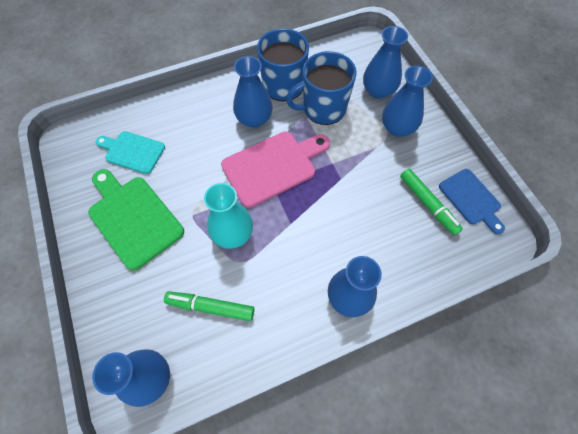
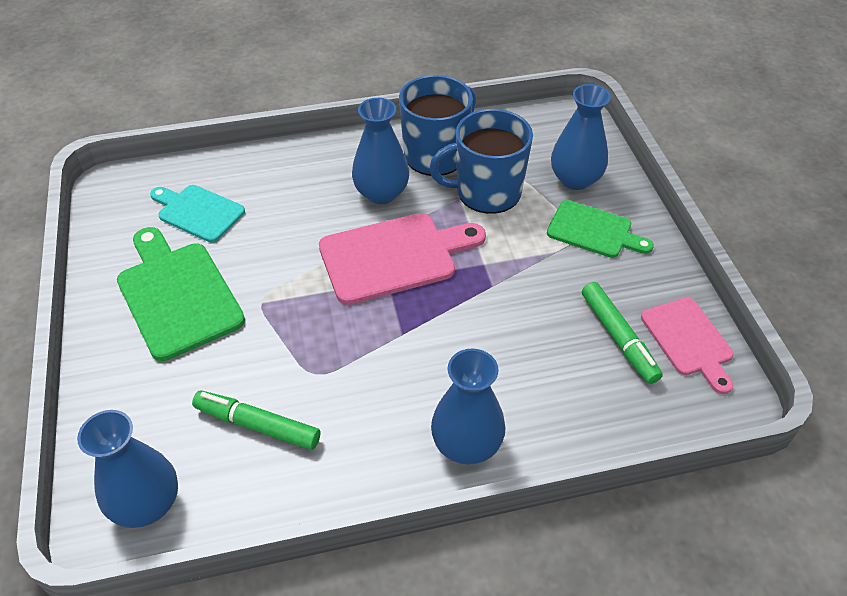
camera: 10 degrees right, 15 degrees down
(233, 234) = (314, 335): turquoise vase -> none
(397, 128) = (594, 231): blue vase -> green cutting board
(471, 199) = (689, 340): blue cutting board -> pink cutting board

